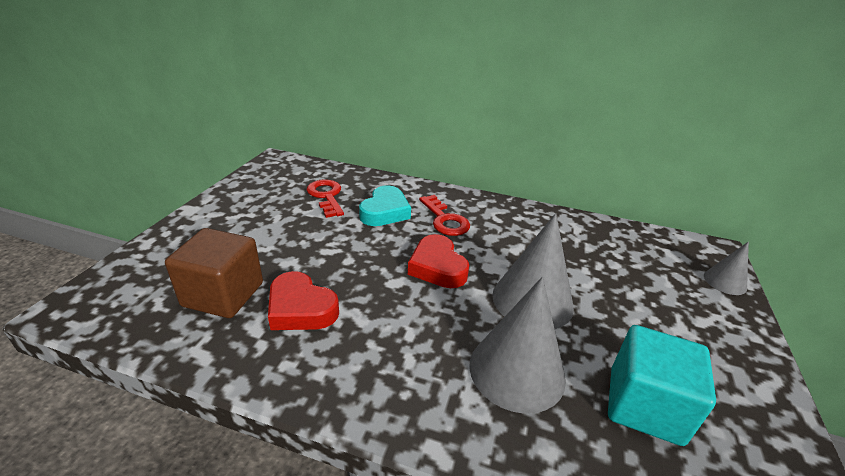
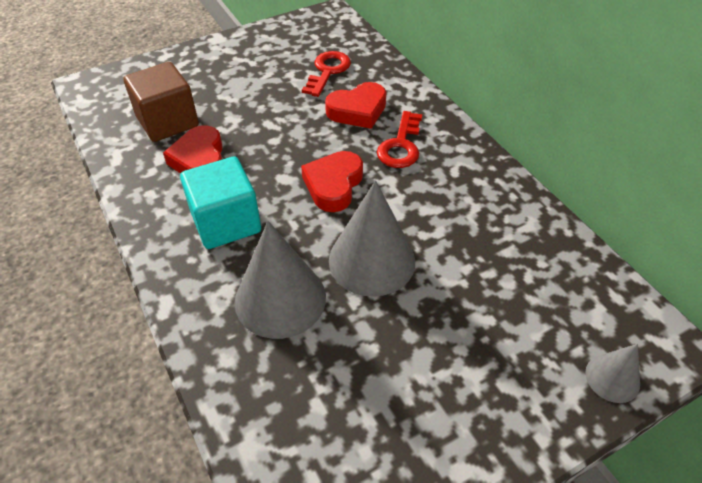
camera: 45 degrees right, 15 degrees up
(385, 211) = (358, 110): turquoise heart -> red heart
(645, 405) = (337, 392): turquoise cube -> turquoise cube (226, 222)

